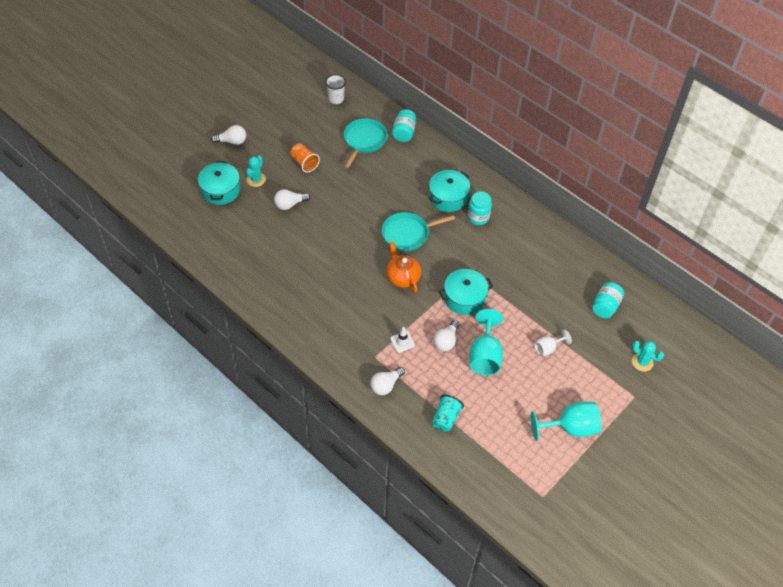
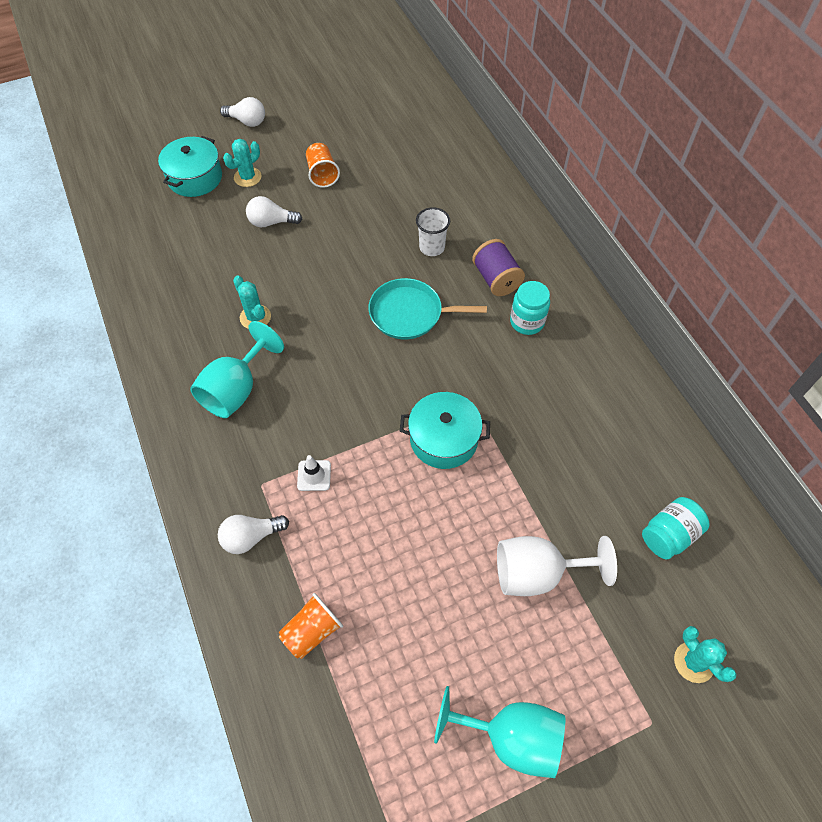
camera: 25 degrees right, 5 degrees up
(315, 266) = (255, 317): none -> turquoise cactus
(336, 99) = (410, 105): white cup -> white cup (432, 247)
(364, 140) = (418, 167): turquoise pan -> none
(402, 277) = (368, 375): orange teapot -> none
(403, 133) = (478, 172): turquoise jar -> none
(446, 341) = (380, 499): white light bulb -> none
(446, 418) = (312, 631): turquoise cup -> orange cup
(448, 197) = (496, 279): turquoise pot -> purple spool
(485, 356) = (428, 546): turquoise goblet -> turquoise goblet (236, 389)
(548, 348) = (537, 573): white goblet -> white goblet, size x1.78

